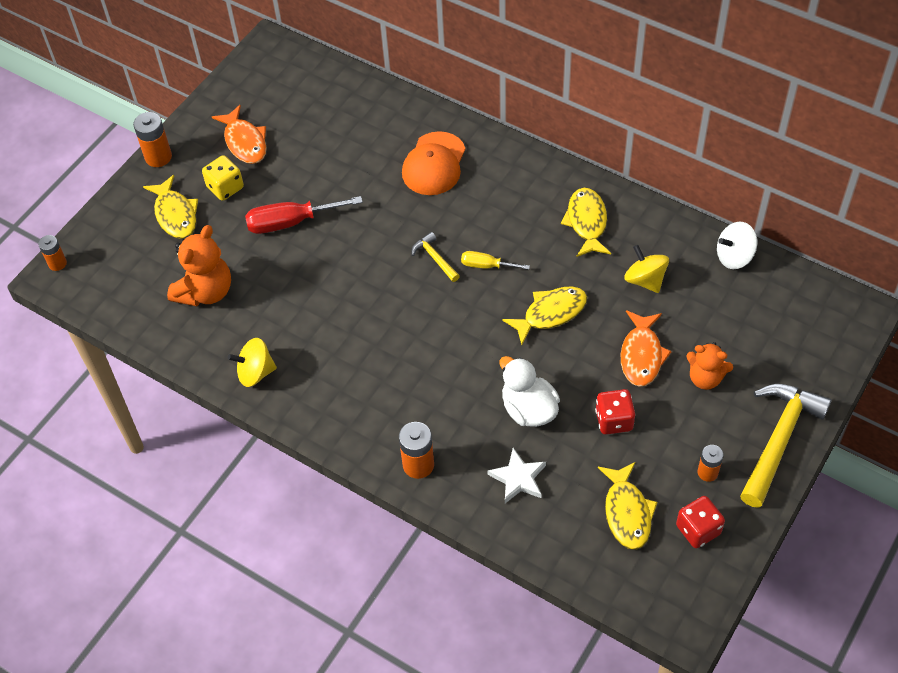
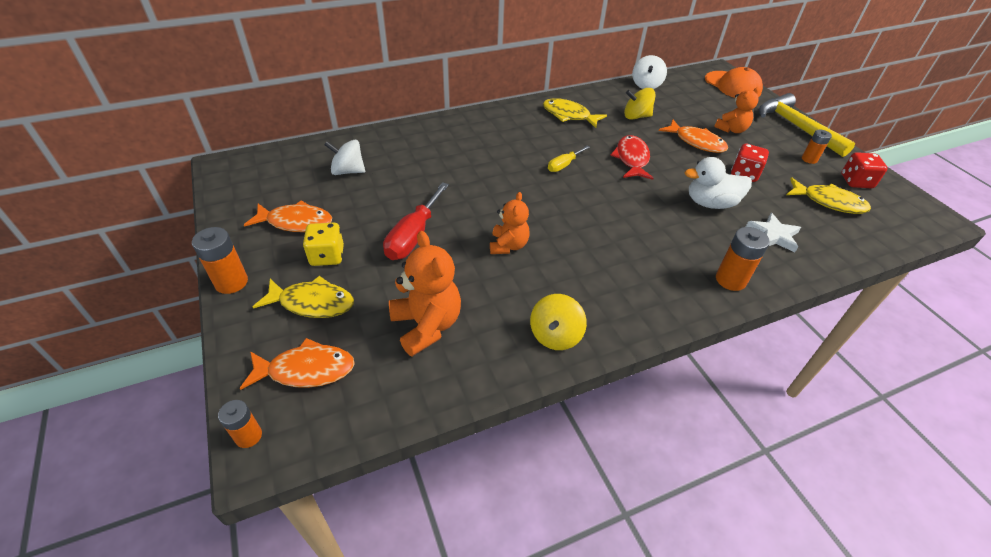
camera: 60 degrees left, 10 degrees down
(120, 254) = (306, 370): none -> orange fish
(332, 289) = (508, 245): none -> orange teddy bear
(333, 124) = (348, 171): none -> white spinning top
(434, 164) = (447, 146): orange cap -> orange cap (732, 85)
(434, 258) = (533, 183): yellow hammer -> none
(550, 313) = (631, 159): yellow fish -> red fish

